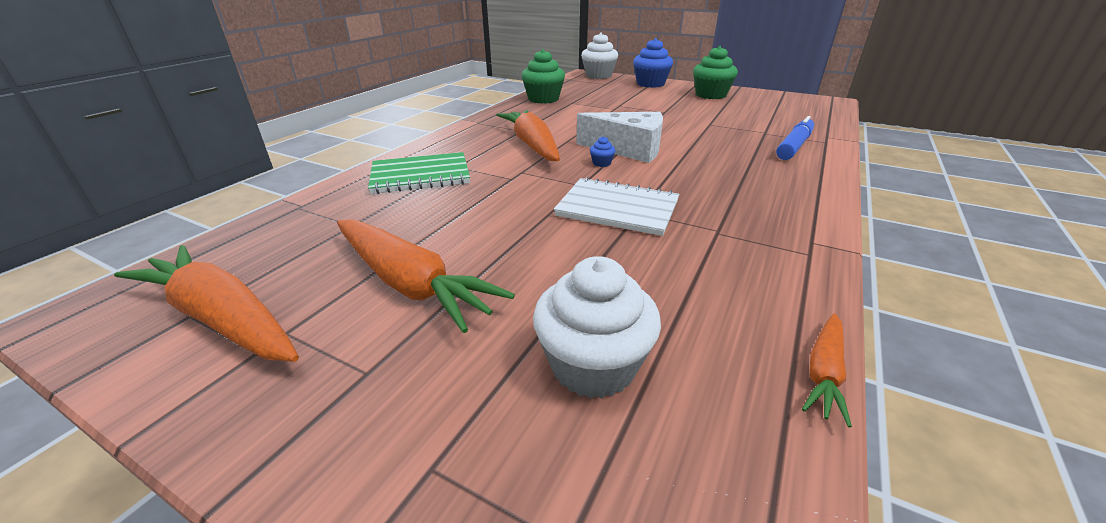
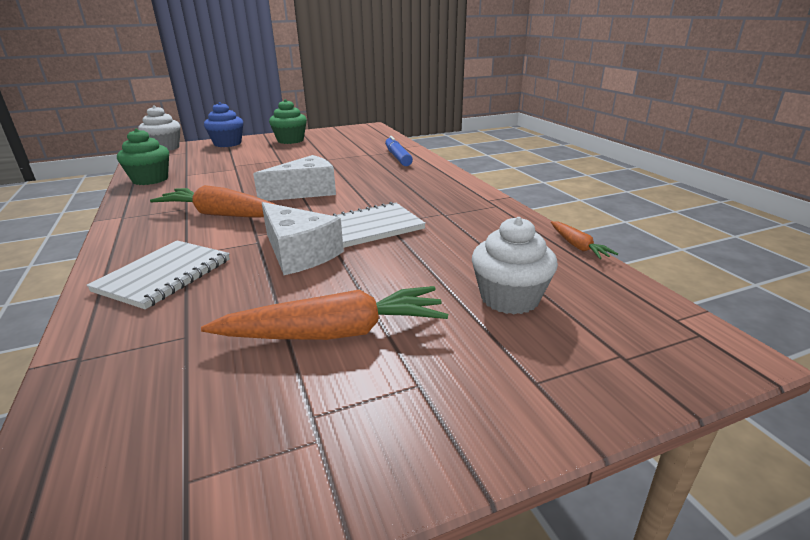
camera: 50 degrees left, 5 degrees down
(222, 318) = (228, 455): orange carrot -> none
(420, 175) = (164, 275): green notebook -> white notebook
(518, 202) = (299, 253): none -> white cheese
(601, 163) = (305, 206): blue cupcake -> none

